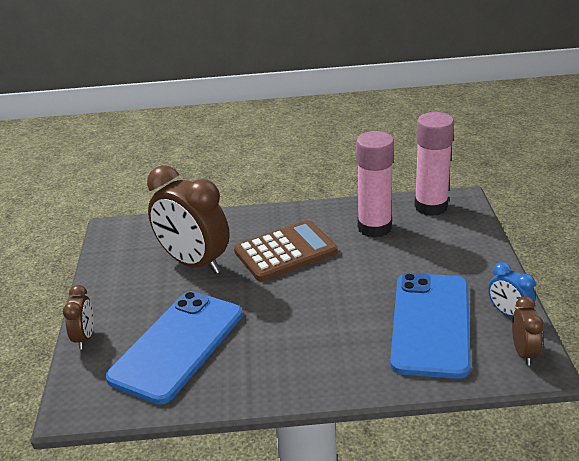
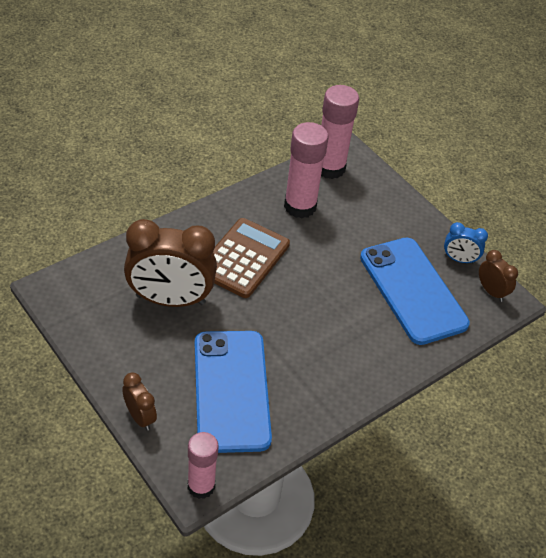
camera: 40 degrees left, 15 degrees up
(78, 410) = (201, 486): none -> pink glue stick

